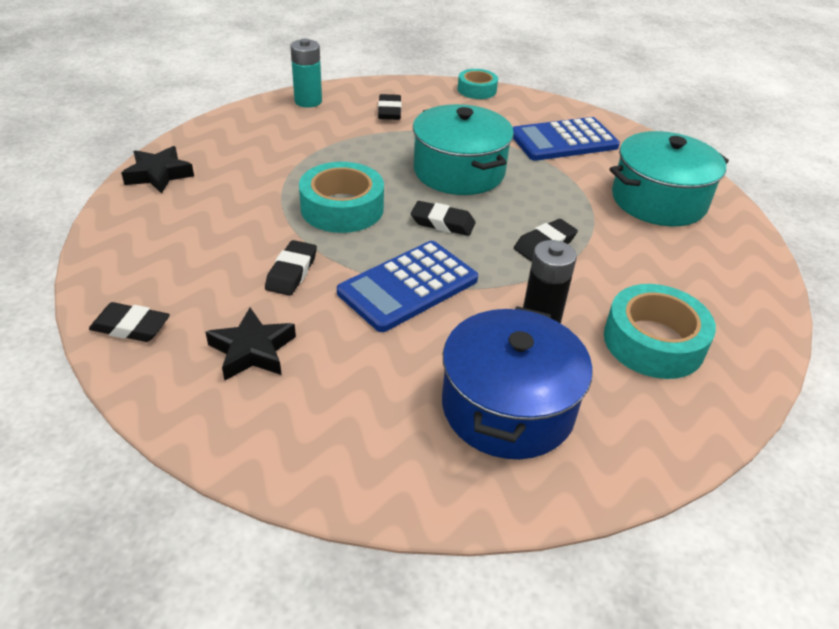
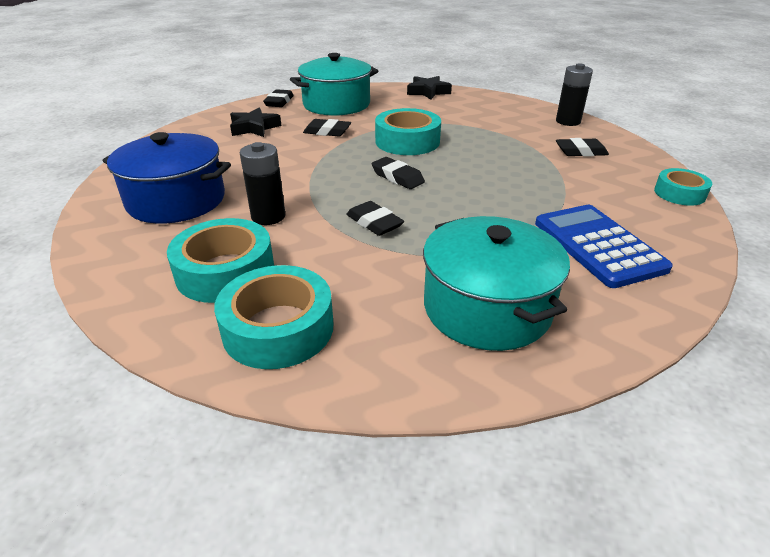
camera: 90 degrees right, 5 degrees down
(308, 101) = (568, 121): turquoise battery -> black battery
(408, 286) = (312, 166): blue calculator -> none
(442, 223) = (397, 177): black eraser -> black eraser turned 60 degrees counterclockwise
(459, 171) = (487, 184): turquoise pot -> turquoise pot (336, 104)
(721, 302) = (278, 328): none -> turquoise tape

